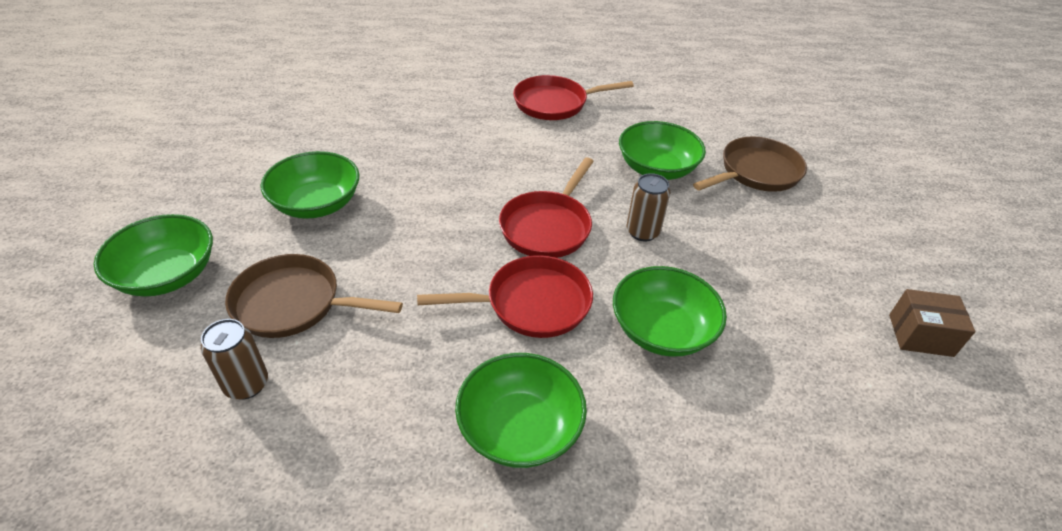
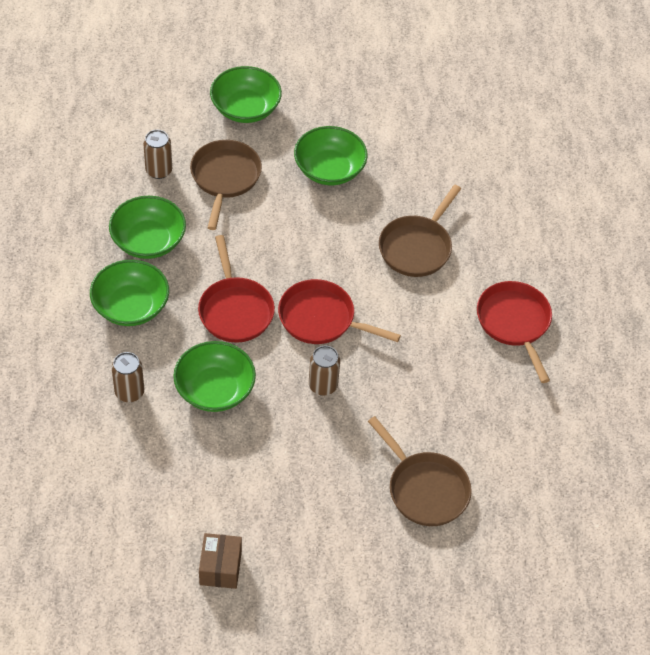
camera: 85 degrees right, 10 degrees up
(452, 150) = (417, 247): none -> brown pan
(656, 168) = (416, 404): green bowl -> green bowl (148, 241)
(681, 432) = (129, 392): none -> brown can

